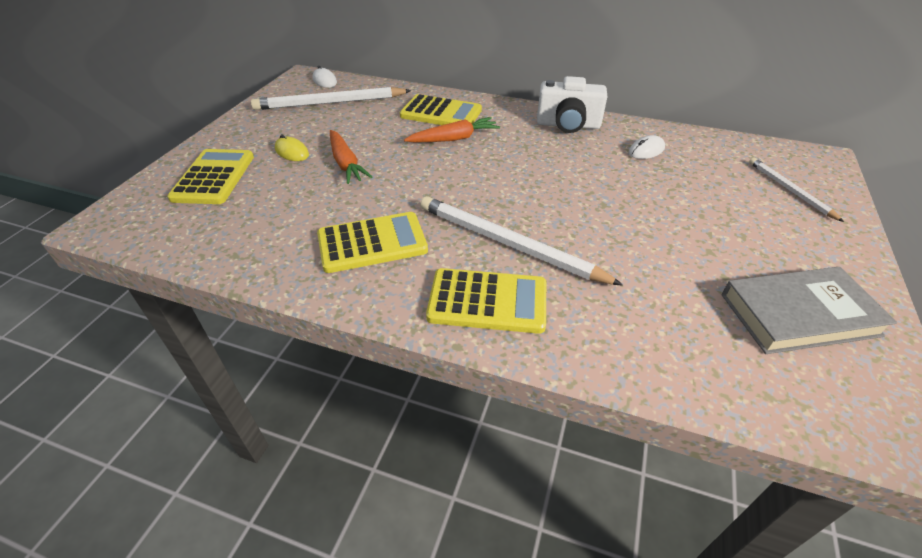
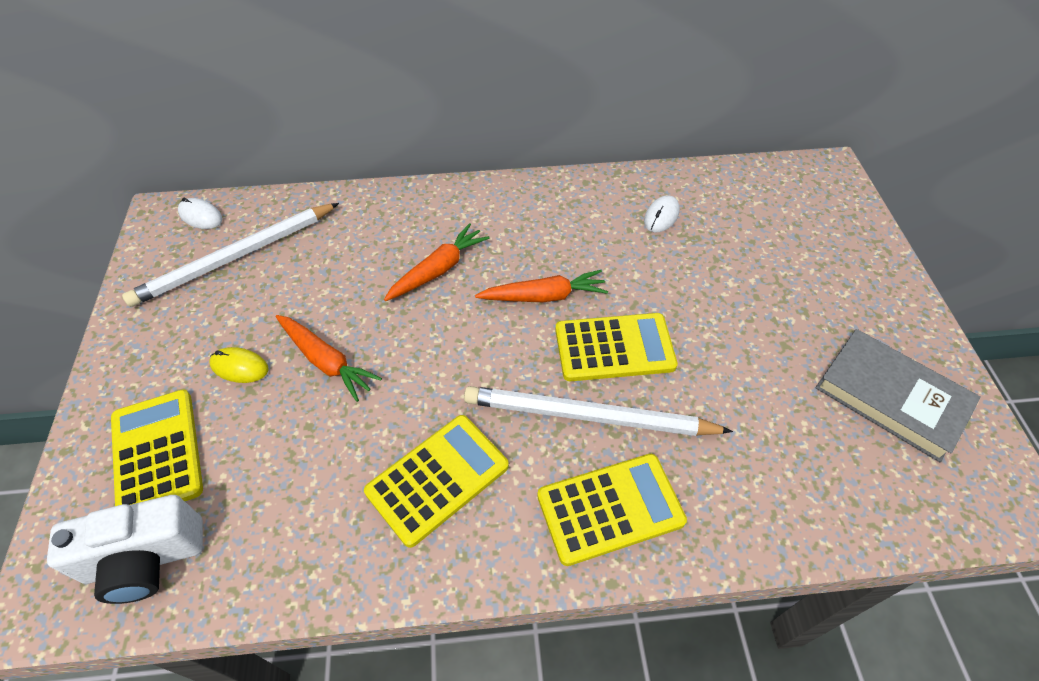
camera: 25 degrees left, 10 degrees up
(441, 113) = (397, 229): yellow calculator -> yellow calculator (614, 348)
(520, 170) = (544, 296): none -> orange carrot
(568, 125) = (559, 201): white camera -> white camera (145, 560)
(789, 190) = (820, 229): white pencil -> none
(799, 314) = (891, 397): grey book -> grey book turned 75 degrees clockwise

